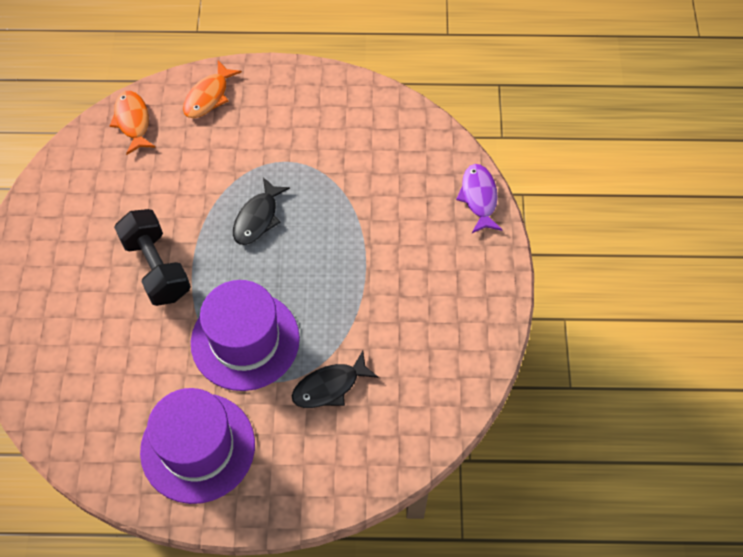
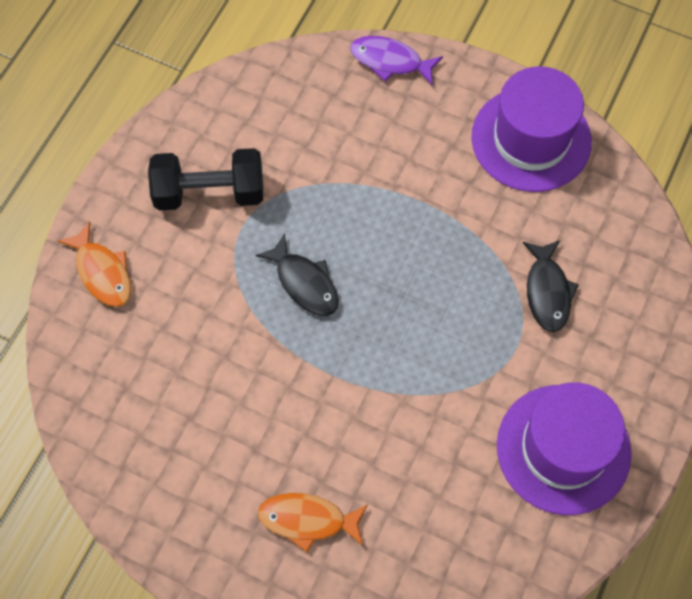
camera: 65 degrees left, 5 degrees up
(133, 121) = (90, 371): orange fish -> orange fish (307, 520)
(157, 268) = (317, 414): black dumbbell -> black dumbbell (209, 192)
(245, 340) = (455, 354): purple hat -> purple hat (531, 139)

